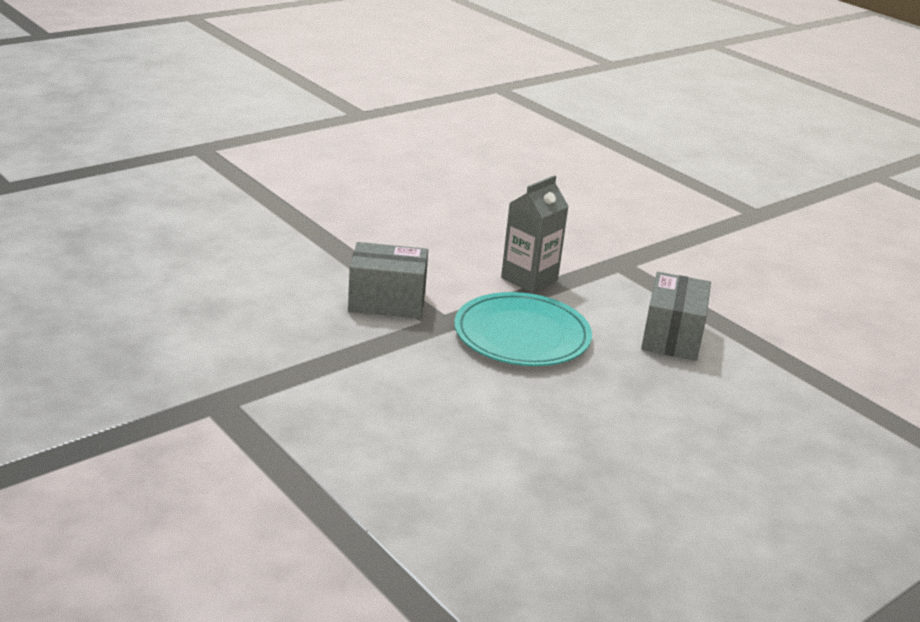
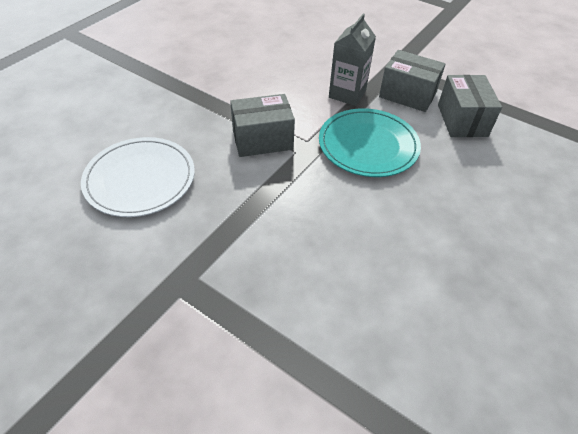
camera: 15 degrees left, 20 degrees up
(218, 307) = (140, 179): none -> white plate
(613, 296) = (407, 95): none -> grey box

